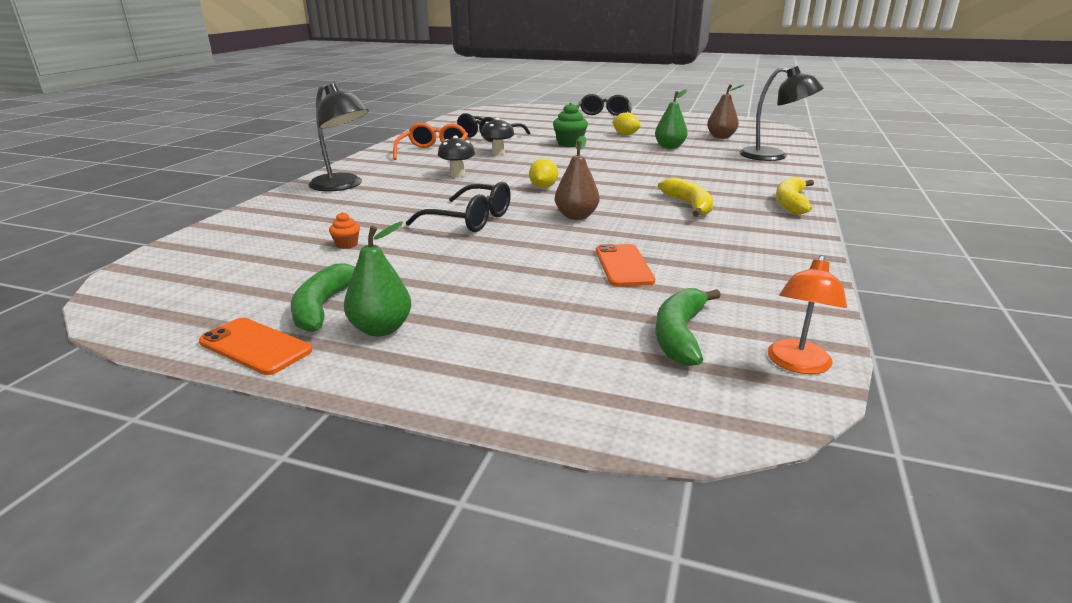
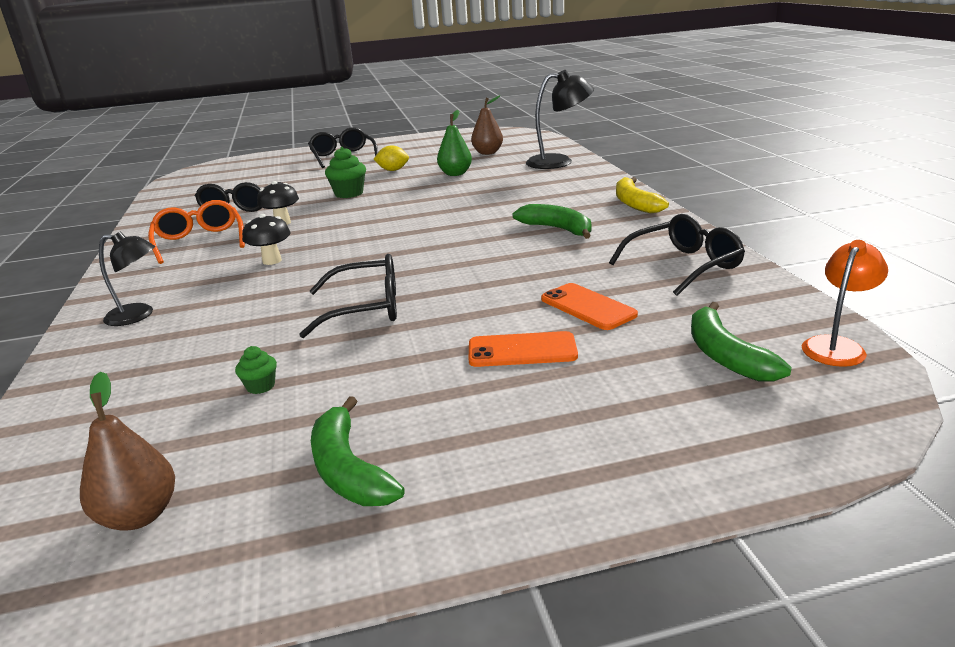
camera: 30 degrees left, 0 degrees up
(255, 346) = (338, 554): orange phone -> orange phone (522, 350)
(343, 186) = (138, 315): black lamp -> black lamp, size x0.65
(347, 245) = (260, 386): orange cupcake -> green cupcake
(381, 329) = (455, 466): green pear -> none
(543, 187) = (392, 249): yellow lemon -> none
(576, 216) = (472, 271): brown pear -> brown pear (139, 516)
(689, 205) = (557, 229): yellow banana -> green banana
(756, 261) = (684, 265): none -> black glasses
(797, 364) = (837, 346): orange lamp -> orange lamp turned 135 degrees counterclockwise

